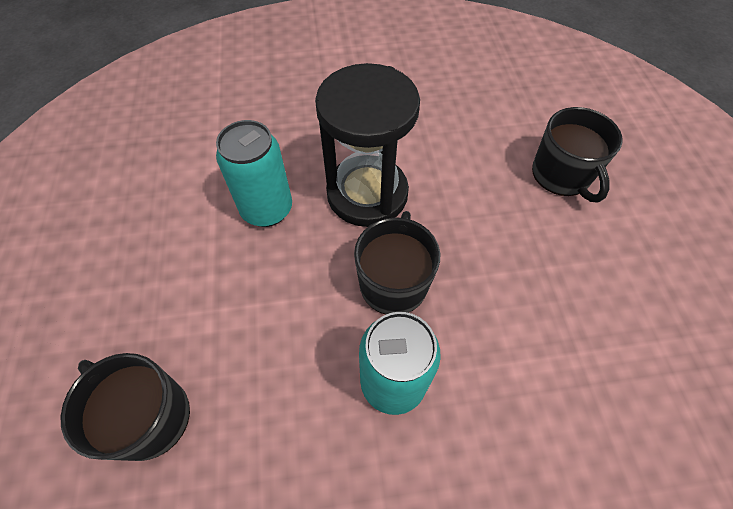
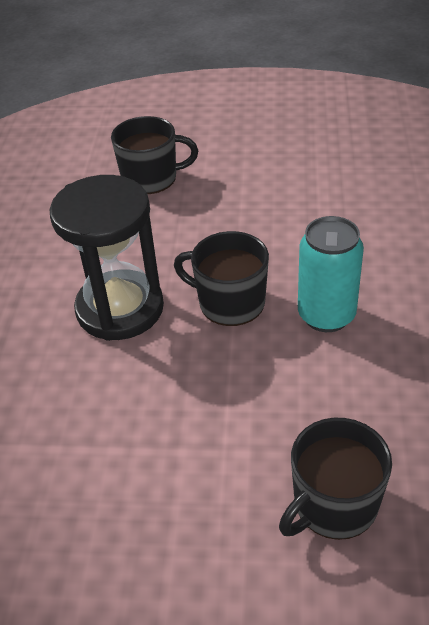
camera: 75 degrees left, 15 degrees down
(267, 209) = (107, 395): turquoise can -> none

